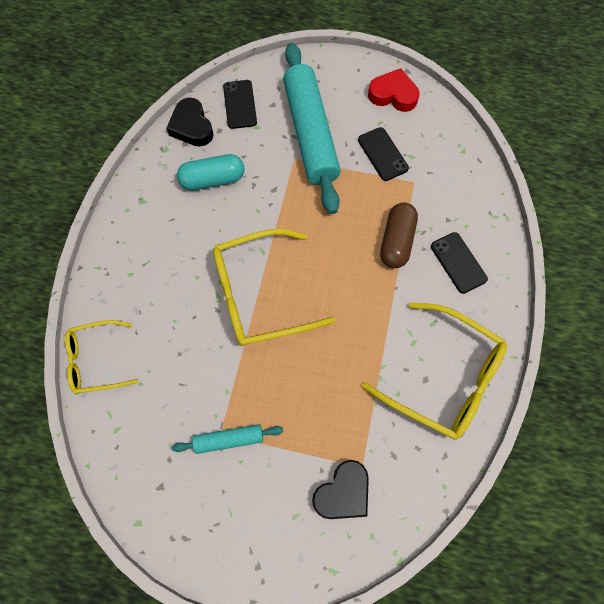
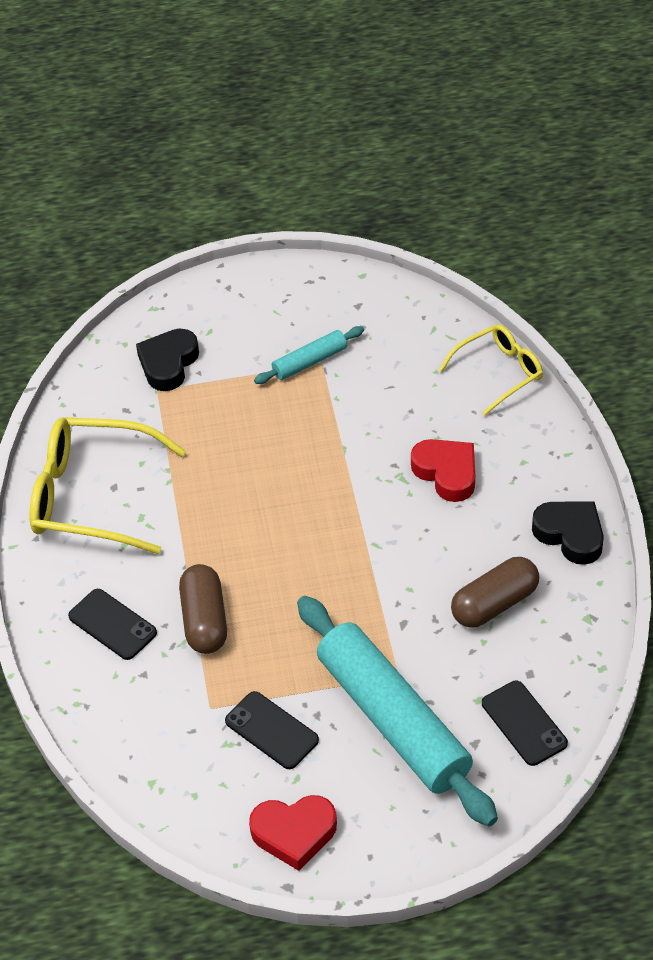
camera: 160 degrees right, 20 degrees down
(185, 287) = (446, 473): none -> red heart
(192, 127) = (572, 663): black heart -> black heart (570, 535)
(212, 179) = (494, 604): turquoise capsule -> brown capsule
(260, 294) = (351, 498): yellow glasses -> none

